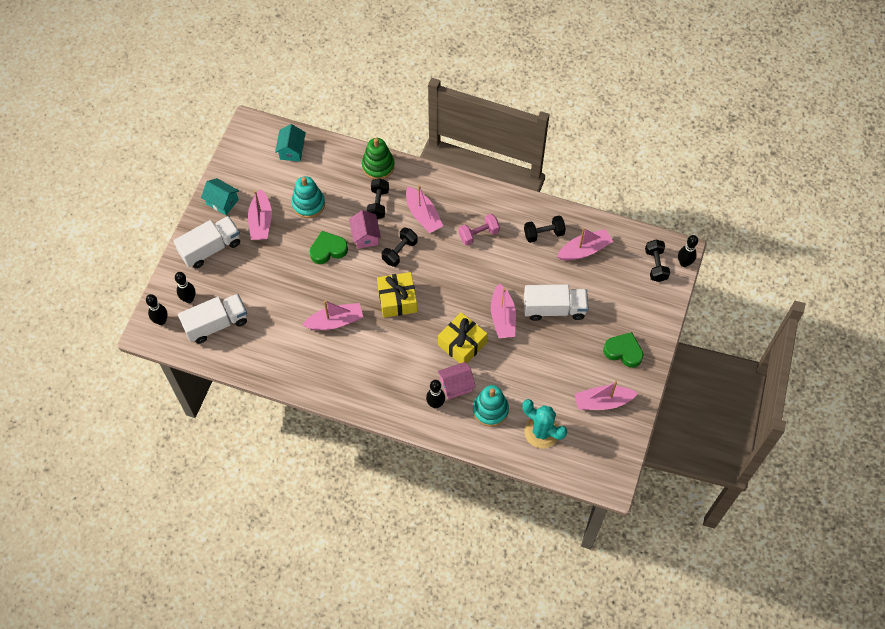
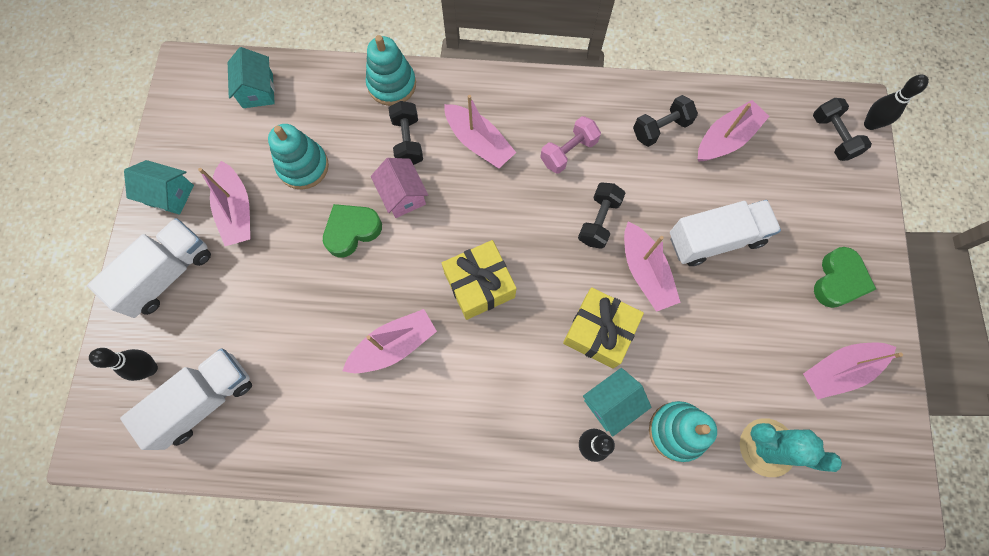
camera: 15 degrees left, 10 degrees up
(161, 321) = (112, 418): black bowling pin -> none
(378, 166) = (392, 85): green stacking toy -> turquoise stacking toy
(400, 252) = (461, 207): black dumbbell -> black dumbbell (598, 221)
(456, 385) = (611, 403): pink house -> turquoise house
(623, 351) = (838, 281): green heart -> green heart turned 105 degrees clockwise

